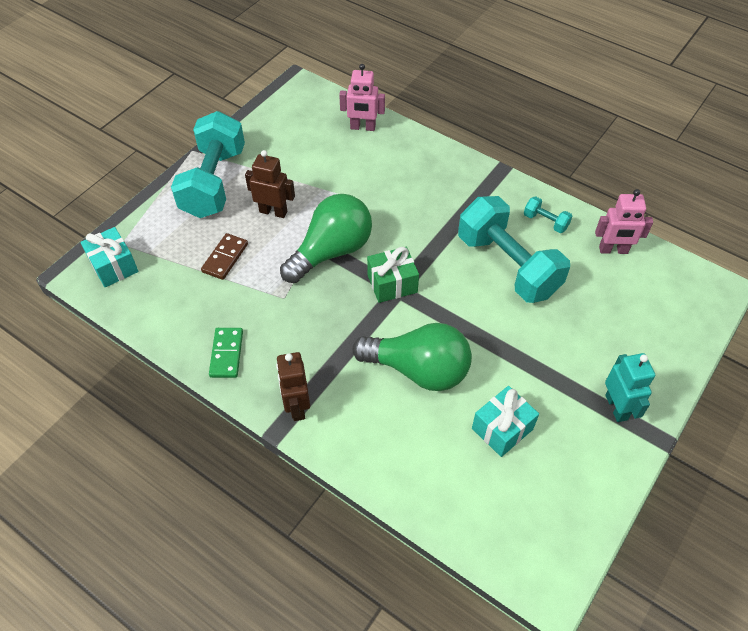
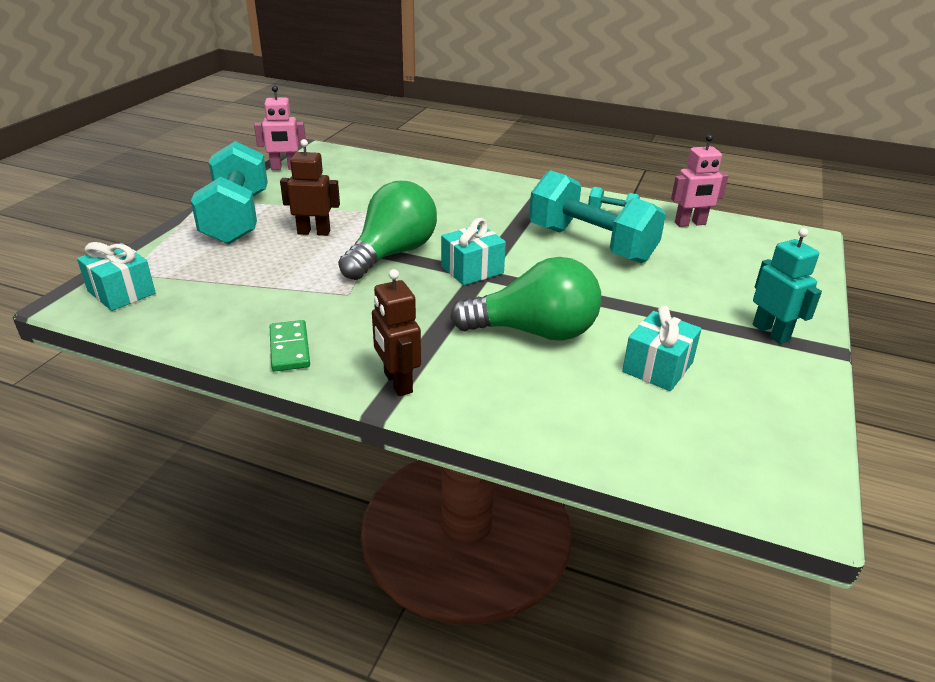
camera: 15 degrees left, 20 degrees down
(225, 258) = (266, 271): brown domino -> none
(362, 127) = (392, 170): pink robot -> pink robot (285, 168)
(392, 284) = (472, 270): green gift -> turquoise gift

